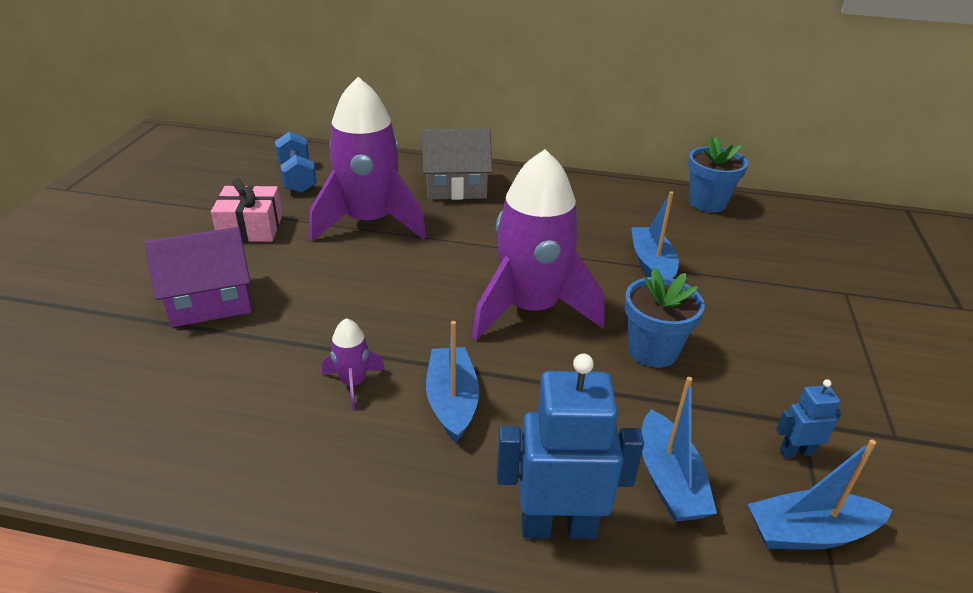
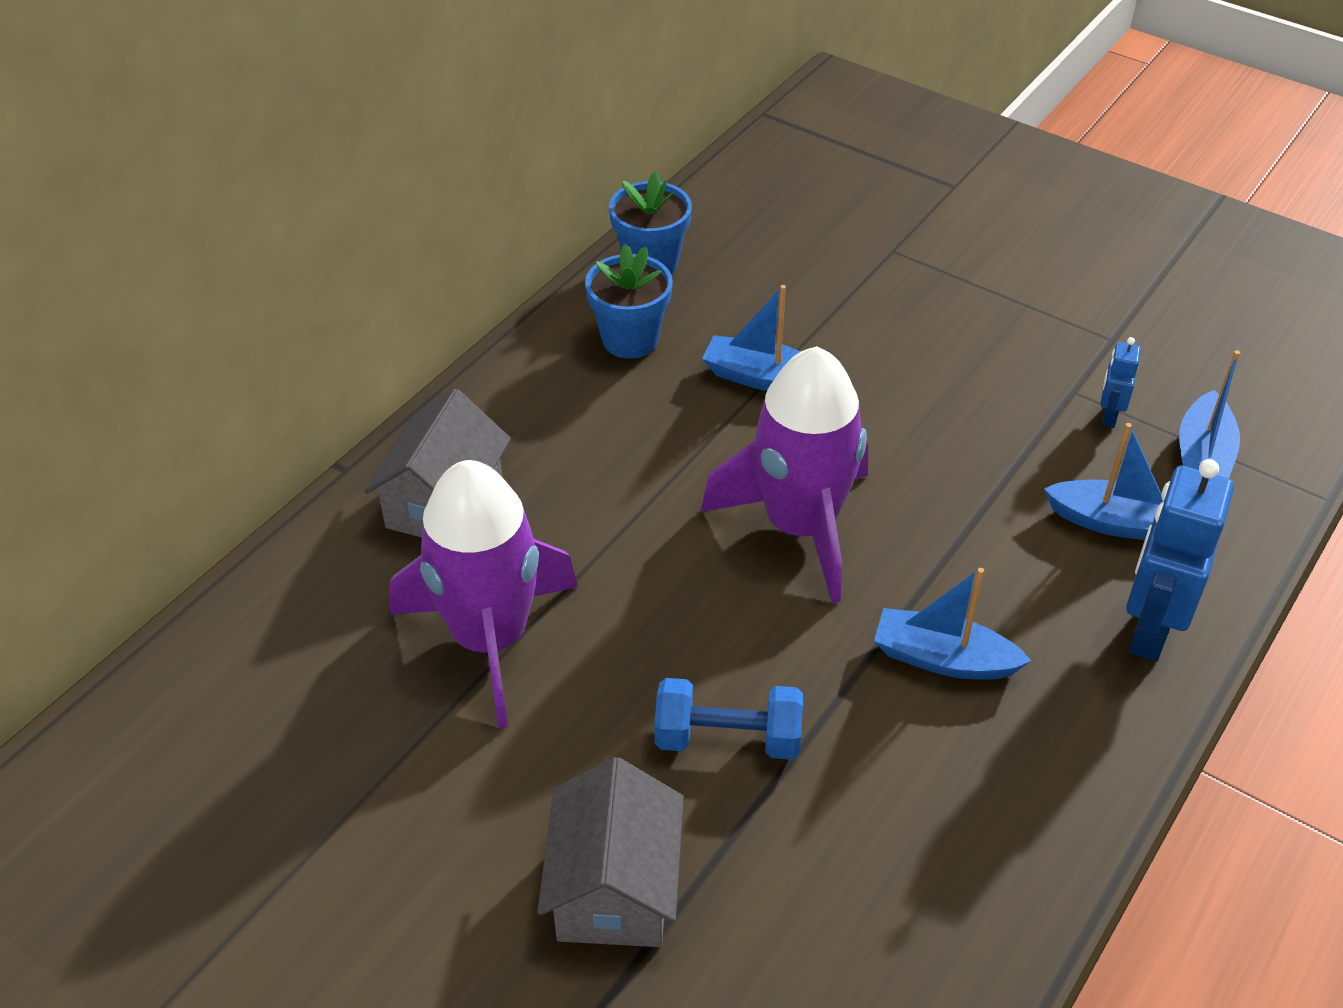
camera: 65 degrees left, 10 degrees up
(210, 302) = (614, 888): purple house -> grey house
(251, 228) = (416, 803): pink gift -> none
(297, 177) = (272, 705): blue dumbbell -> blue dumbbell (727, 738)
(353, 383) = (874, 748): purple rocket -> none
(653, 351) = (925, 450): blue flower pot -> blue flower pot (630, 339)

